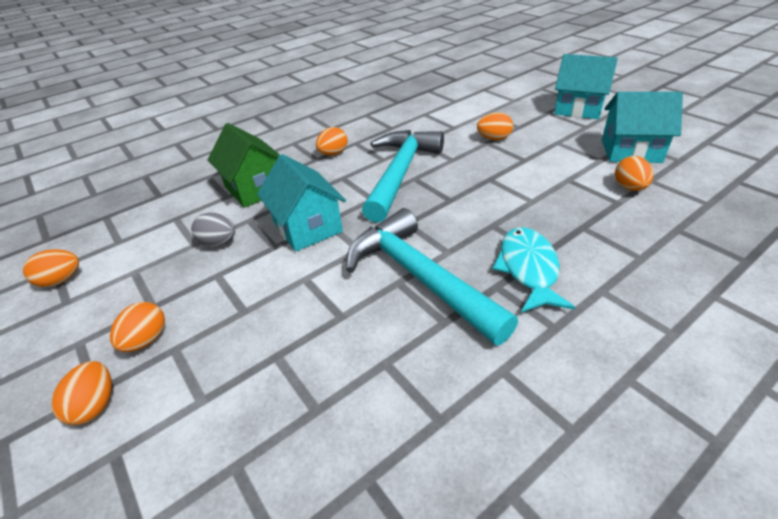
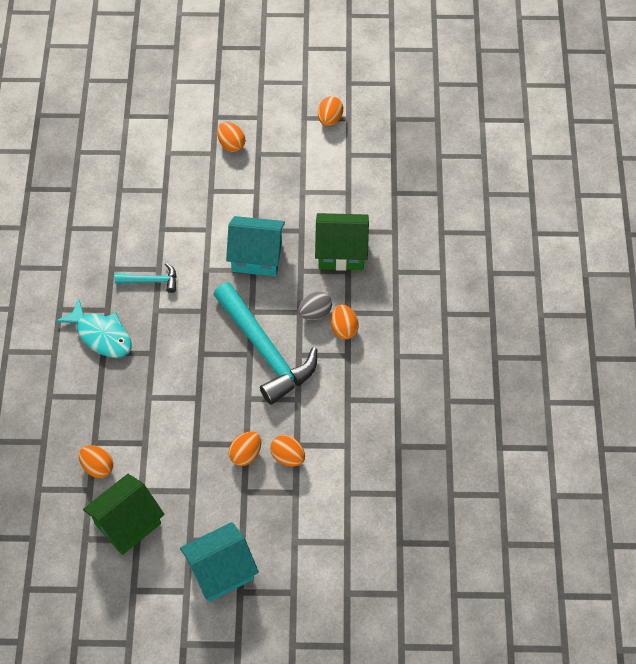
camera: 125 degrees right, 20 degrees up
(95, 405) = (205, 115): orange egg -> orange egg (288, 456)
(219, 243) = (290, 204): grey egg -> grey egg (315, 313)
(419, 277) = (151, 281): turquoise hammer -> turquoise hammer, size x0.47
(631, 151) = (127, 523): turquoise house -> green house

